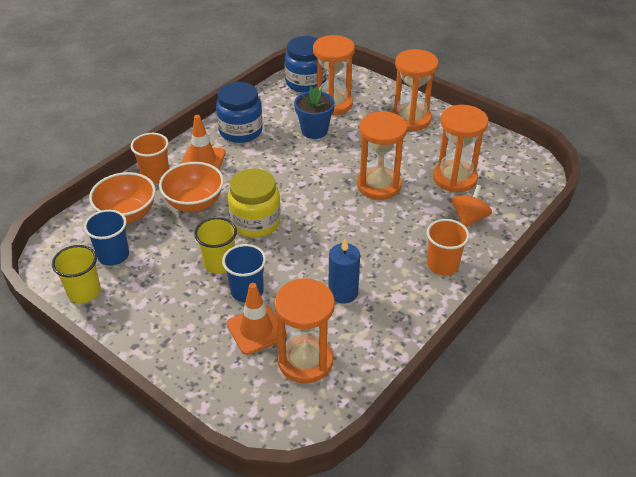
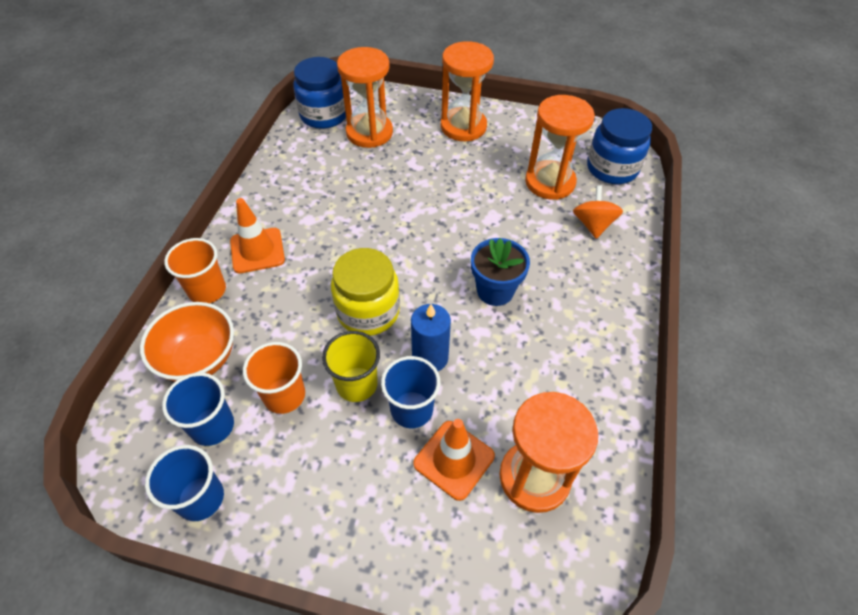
camera: 25 degrees left, 10 degrees up
(84, 292) = (201, 498): yellow cup -> blue cup
(194, 203) = (279, 312): orange bowl -> none
(240, 131) = (282, 197): blue jar -> blue jar (612, 168)
(314, 131) = (368, 171): blue flower pot -> blue flower pot (495, 291)
(343, 292) = (521, 367): blue candle -> blue candle (430, 357)
(379, 185) = (478, 216): orange hourglass -> none
(442, 265) = (602, 290): orange cup -> orange cup (284, 395)

